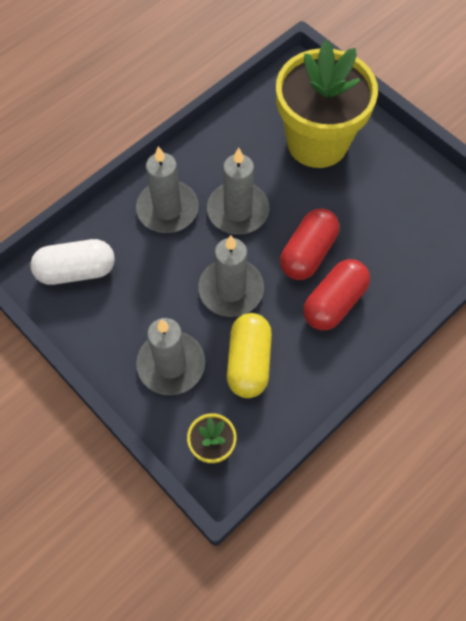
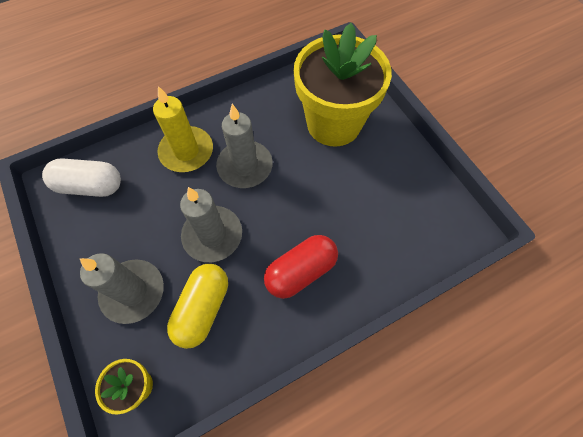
camera: 15 degrees right, 0 degrees up
(167, 209) = (186, 151): grey candle -> yellow candle
(308, 253) = (292, 218): red capsule -> none

